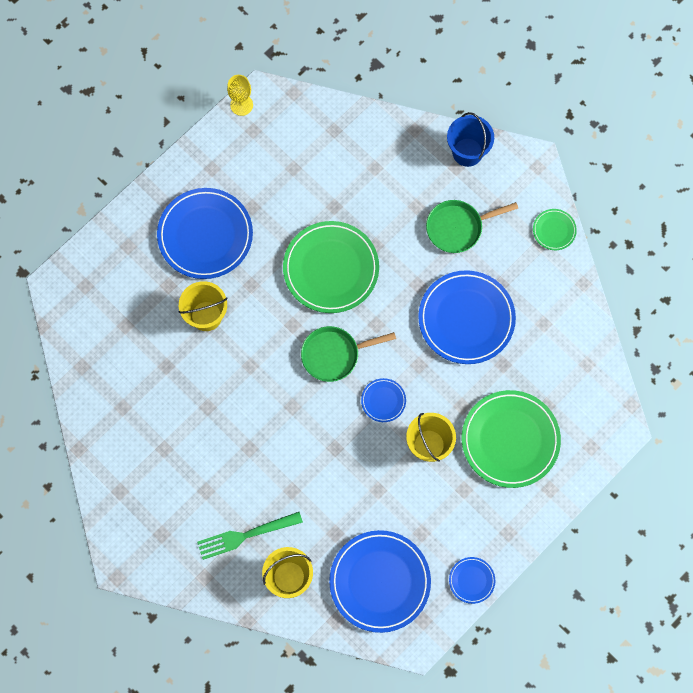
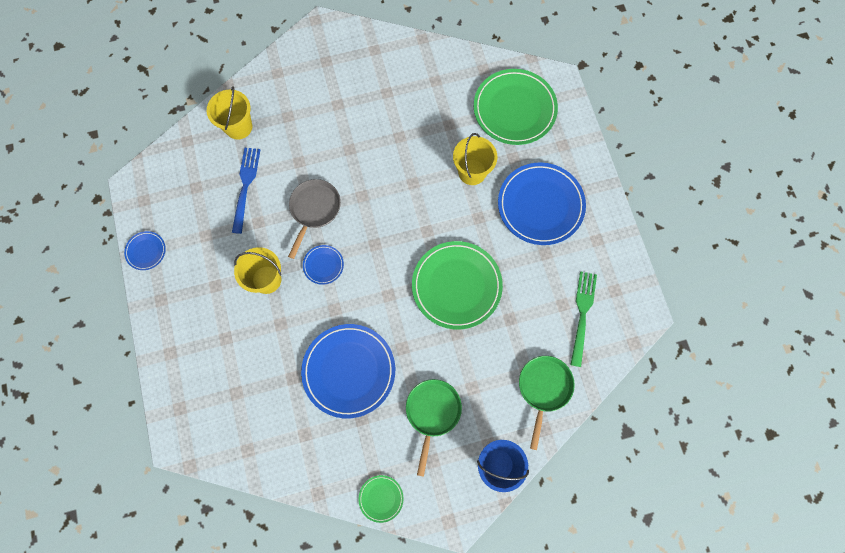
camera: 120 degrees right, 0 degrees up
(241, 105) = (644, 293): yellow goblet -> none
(245, 535) = (288, 114): green fork -> green fork (582, 314)
(333, 443) = (314, 210): none -> grey pan
(334, 354) = (383, 249): green pan -> green pan (544, 388)
(348, 527) = (245, 186): none -> blue fork
(380, 581) = (192, 186): blue plate -> none
(510, 440) = (228, 345): green plate -> green plate (514, 109)

